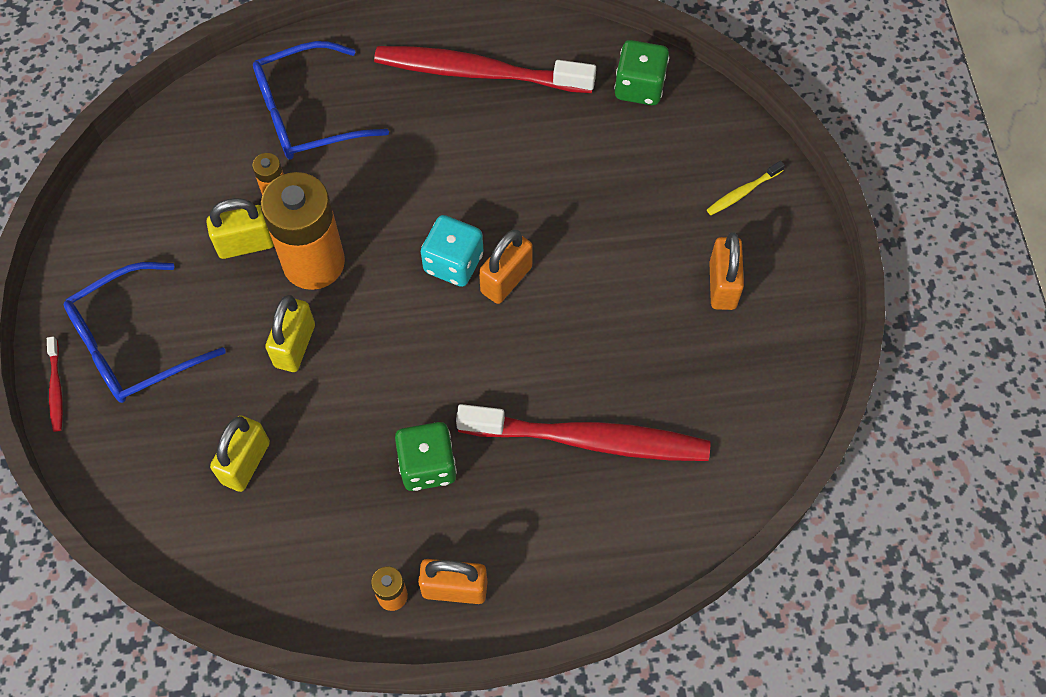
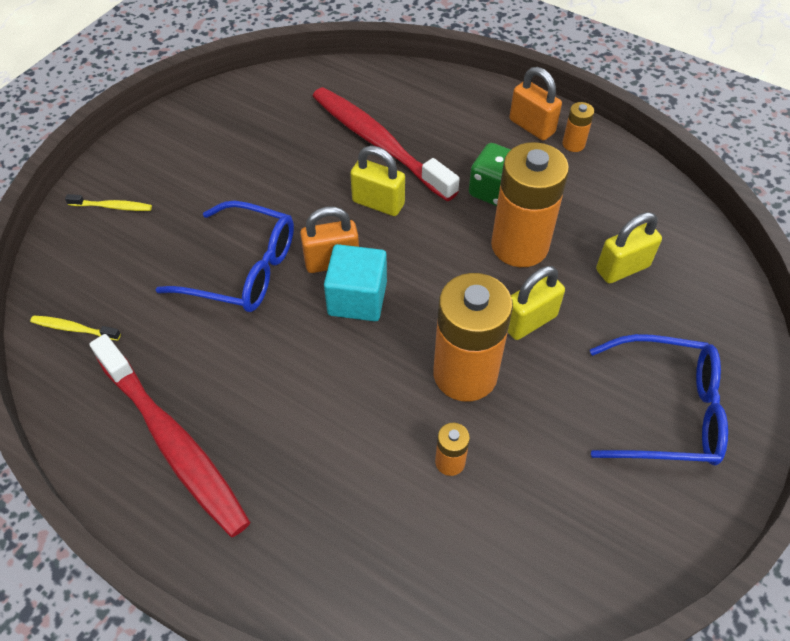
camera: 140 degrees left, 10 degrees down
(56, 388) = (755, 419): red toothbrush -> none
(245, 244) = (511, 431): yellow padlock -> yellow padlock (378, 203)
(307, 113) = (358, 522): blue glasses -> blue glasses (243, 269)
(357, 418) = (519, 245): none -> orange battery
(453, 263) = (357, 298): turquoise dice -> turquoise cube
(639, 87) = (74, 329): green dice -> yellow toothbrush
(722, 285) = (200, 166): orange padlock -> none

